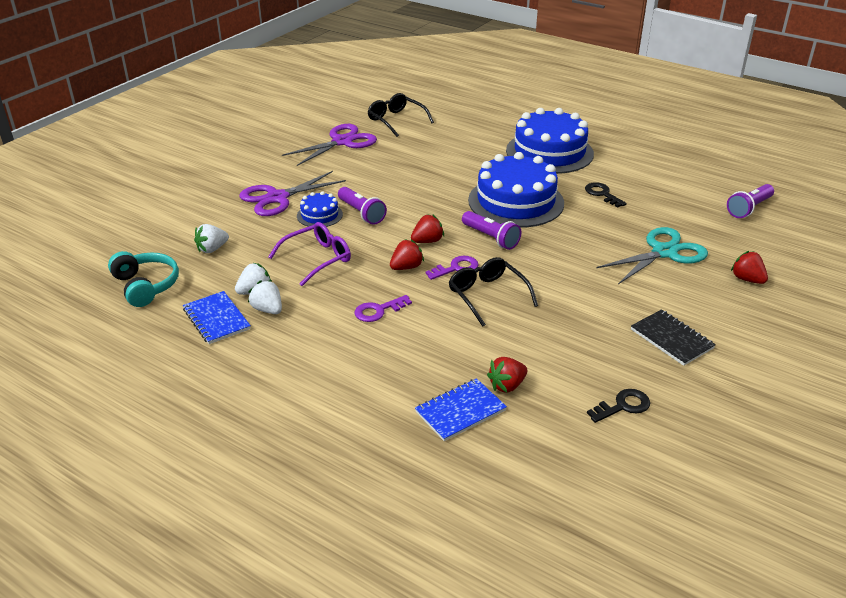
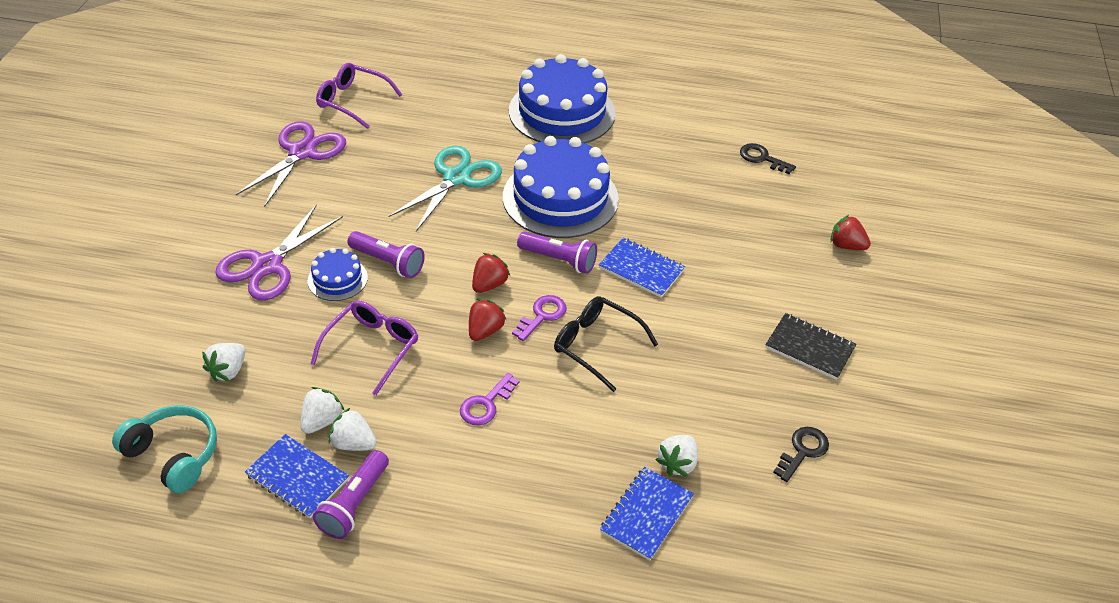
camera: 25 degrees left, 10 degrees up
(396, 120) = (352, 101): black glasses -> purple glasses
(507, 385) = (677, 463): red strawberry -> white strawberry
(554, 257) = (641, 269): none -> blue notebook
(602, 194) = (649, 162): black key -> black key (762, 158)
(664, 252) = (751, 231): turquoise scissors -> turquoise scissors (457, 178)
(749, 208) = (807, 146): purple flashlight -> purple flashlight (354, 504)

